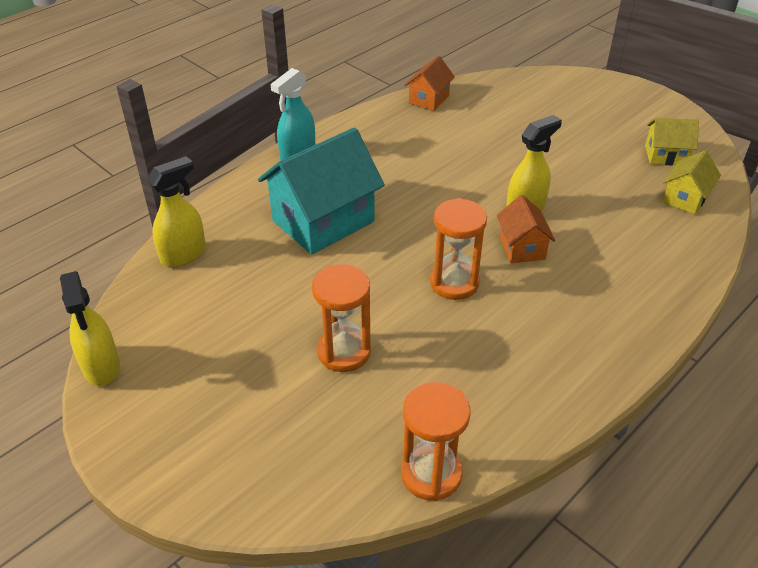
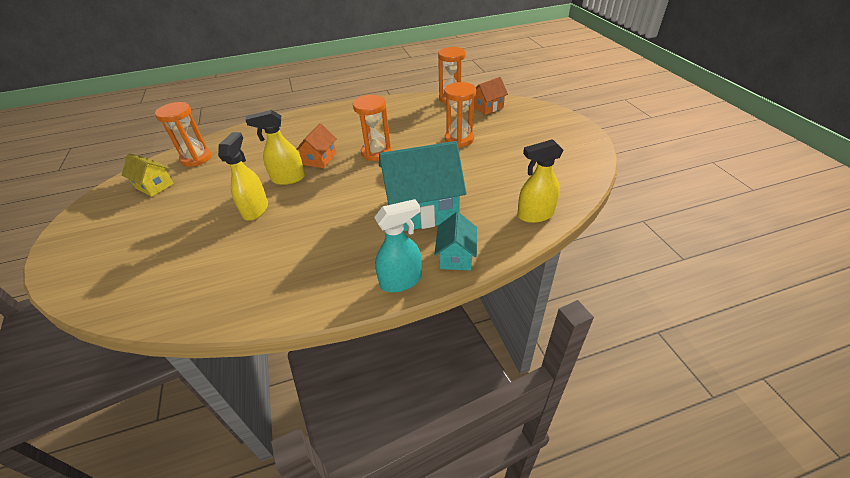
camera: 150 degrees left, 0 degrees up
(101, 367) = (596, 163): yellow spray bottle -> yellow spray bottle (256, 209)
(257, 187) = (456, 256): none -> turquoise house
(429, 99) = (220, 310): orange house -> orange house (488, 107)
(685, 198) = (196, 158): yellow house -> orange hourglass

